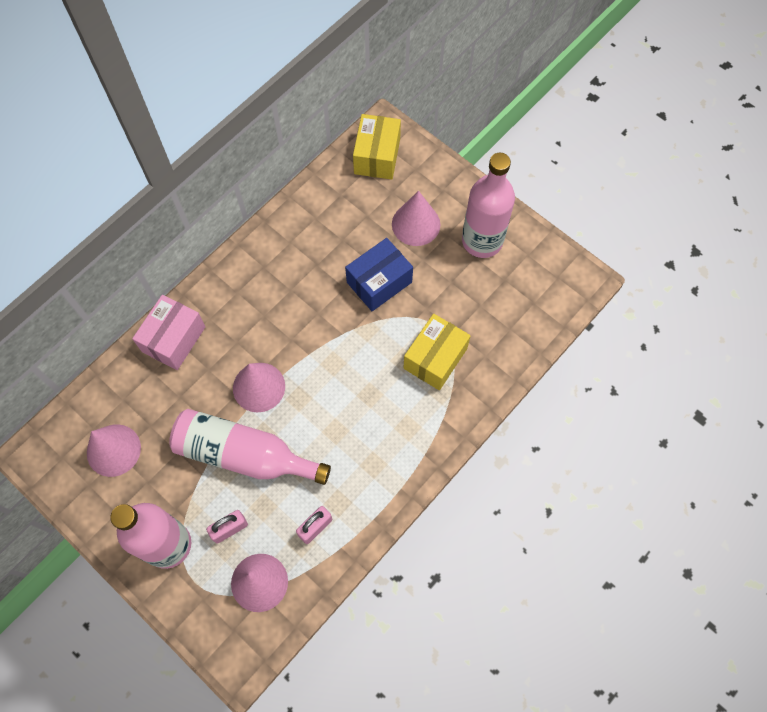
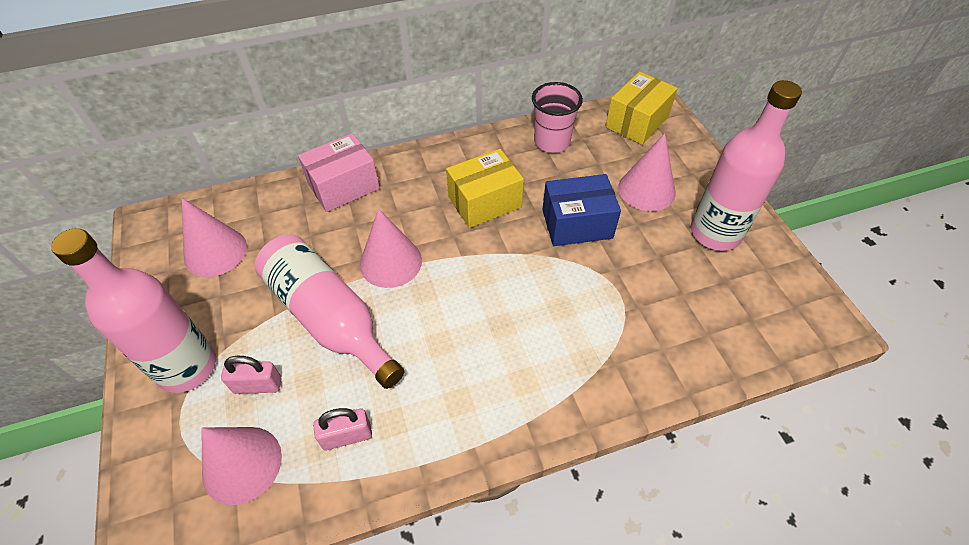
camera: 30 degrees right, 15 degrees down
(319, 211) = (552, 142): none -> pink cup
(435, 358) = (599, 323): yellow box -> yellow box (484, 202)

